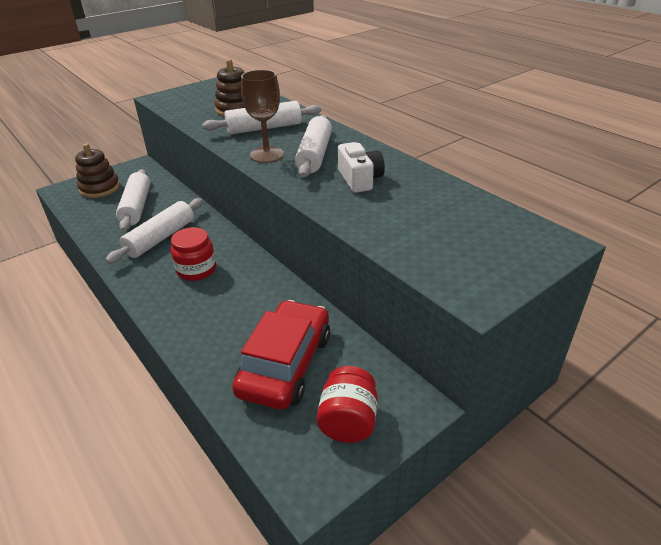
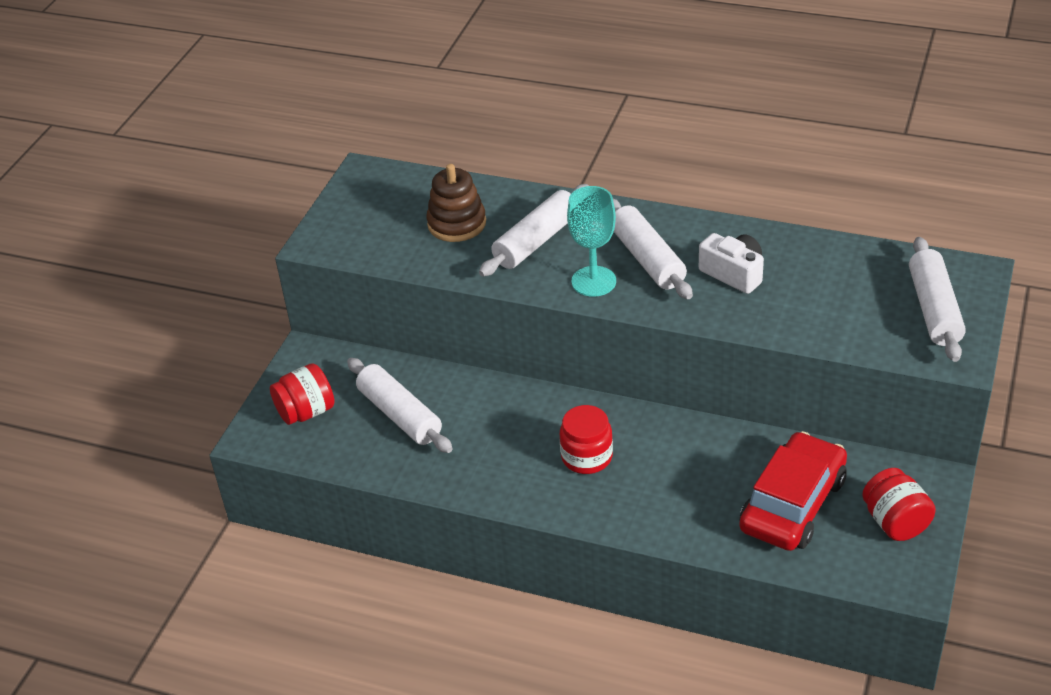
camera: 30 degrees left, 5 degrees up
(100, 188) = (306, 412): brown stacking toy -> red jar
(161, 238) = (492, 440): white rolling pin -> white rolling pin (934, 309)
(267, 155) = (593, 281): brown goblet -> turquoise goblet
(285, 364) = (792, 504): red car -> red car turned 45 degrees clockwise

